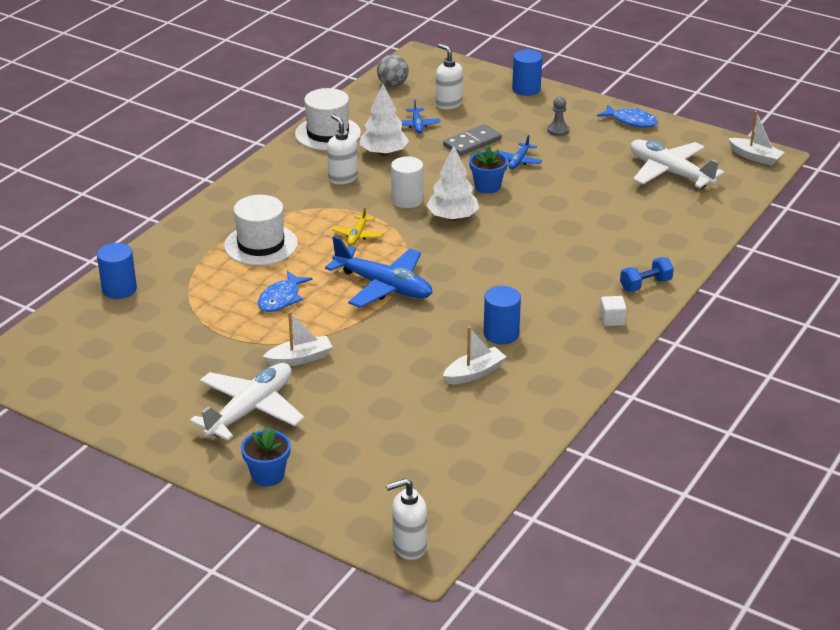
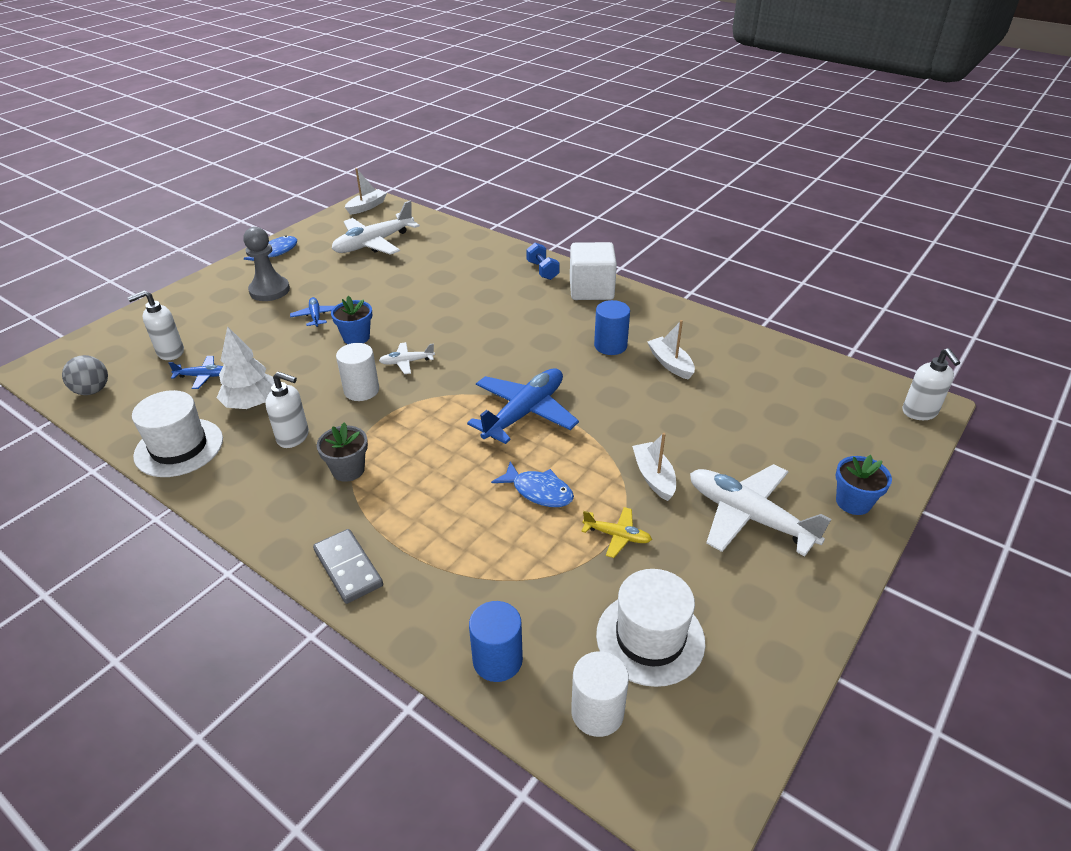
camera: 85 degrees left, 5 degrees up
(73, 331) = (597, 712): none -> white cylinder
(261, 245) = (420, 509): white hat -> white hat (650, 638)
(305, 208) = (348, 470): none -> grey flower pot
(342, 178) = (293, 437): white soap dispenser -> white soap dispenser turned 135 degrees counterclockwise
(357, 235) = (422, 429): yellow plane -> yellow plane (617, 536)
(452, 217) = (406, 362): white tree -> white plane
(472, 143) = (264, 341): grey domino -> grey domino (348, 568)
(519, 161) = (315, 316): blue plane -> blue plane turned 135 degrees counterclockwise
(526, 89) = (174, 302): blue cylinder -> none
(558, 130) = (269, 290): grey pawn -> grey pawn, size x1.80
(612, 320) = (591, 290): white cube -> white cube, size x2.25

